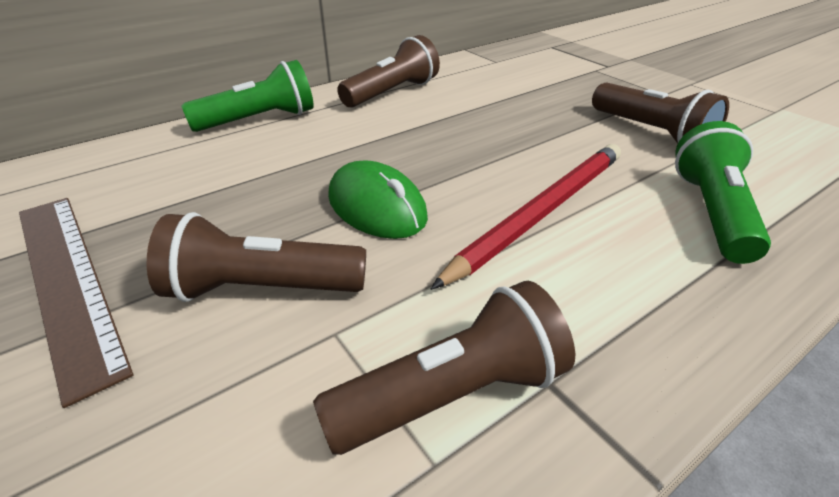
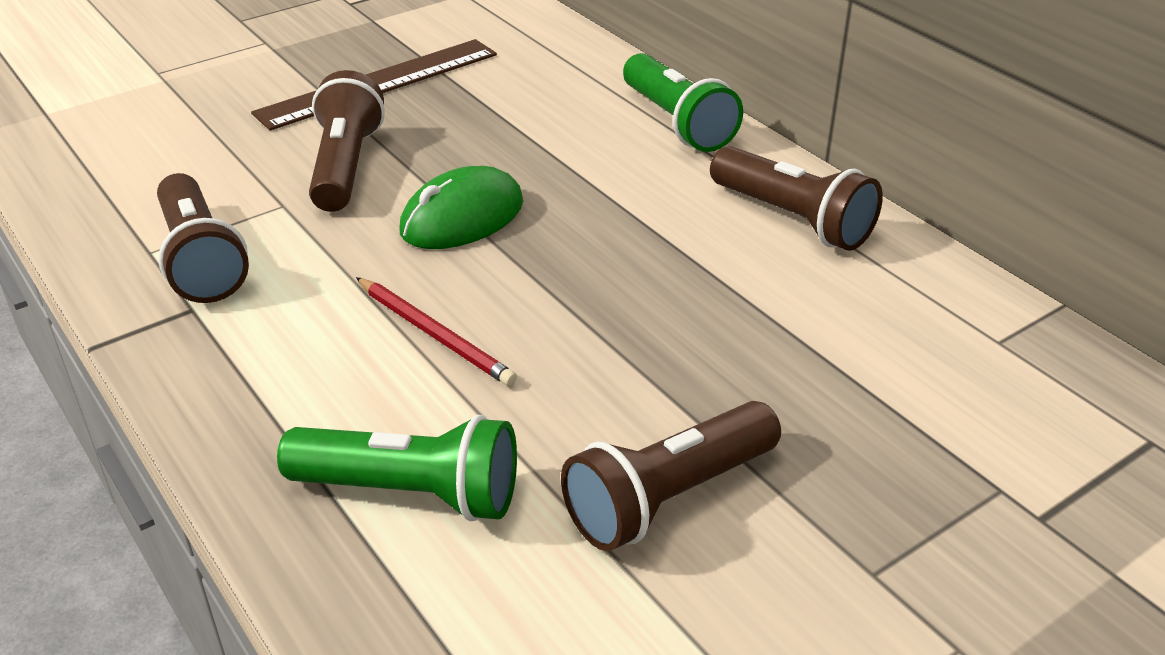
camera: 90 degrees right, 0 degrees up
(541, 212) = (435, 334): red pencil -> red pencil, size x0.60

